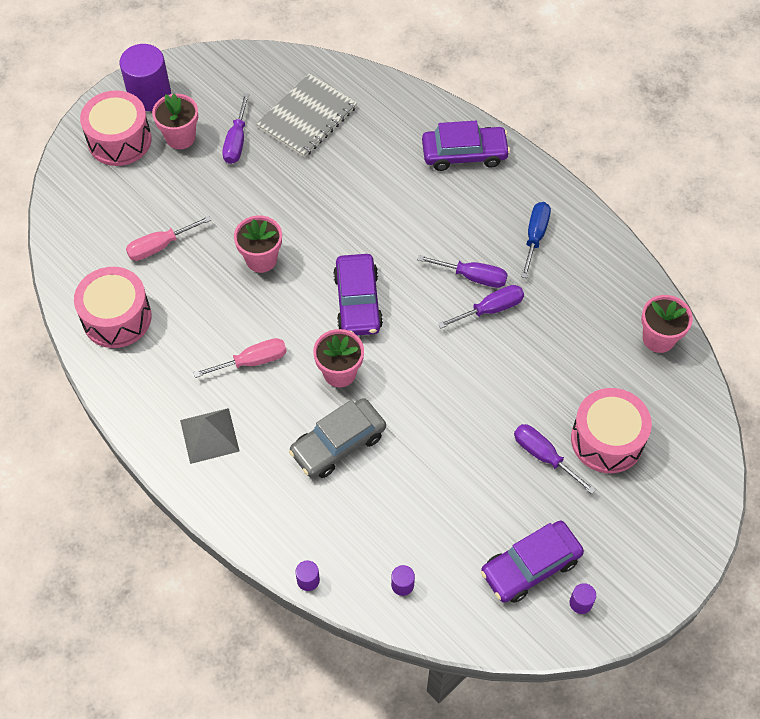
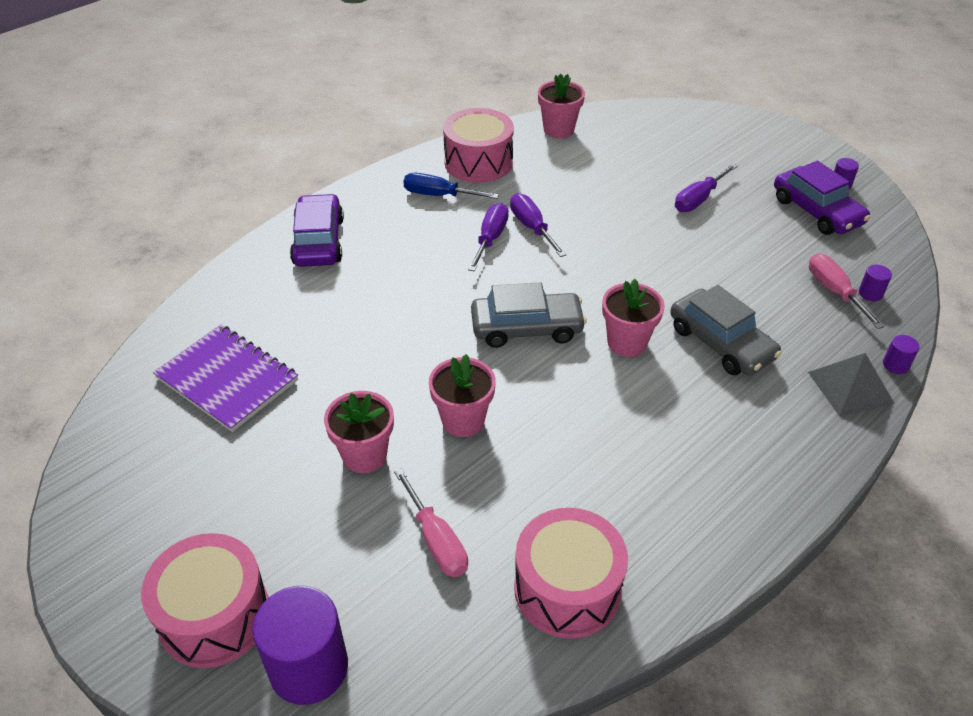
camera: 90 degrees left, 15 degrees down
(149, 95) = (126, 577): purple cylinder -> purple cylinder (309, 667)
(180, 137) = (229, 527): pink flower pot -> pink flower pot (364, 455)
(209, 435) = (738, 463): grey pyramid -> grey pyramid (850, 387)
(236, 141) = (253, 456): purple screwdriver -> none
(252, 361) = (622, 424): pink screwdriver -> pink screwdriver (834, 291)
(307, 117) = (227, 379): grey notebook -> purple notebook
(357, 302) = (527, 328): purple car -> grey car
(607, 440) = (672, 163): pink drum -> pink drum (478, 162)

